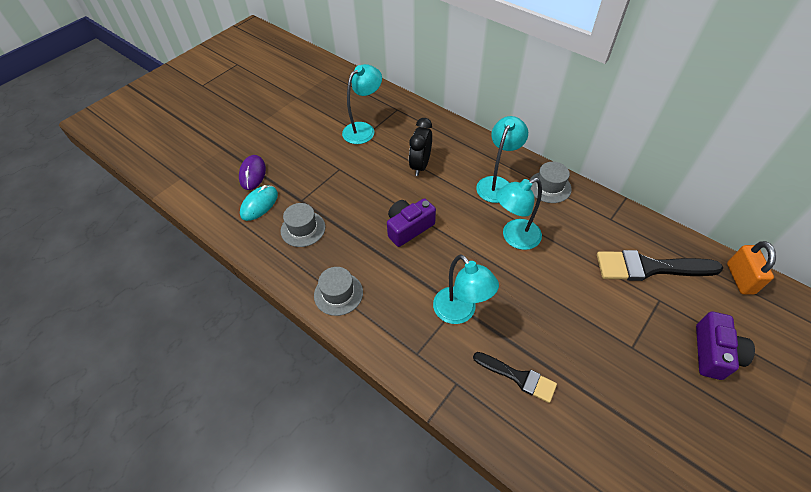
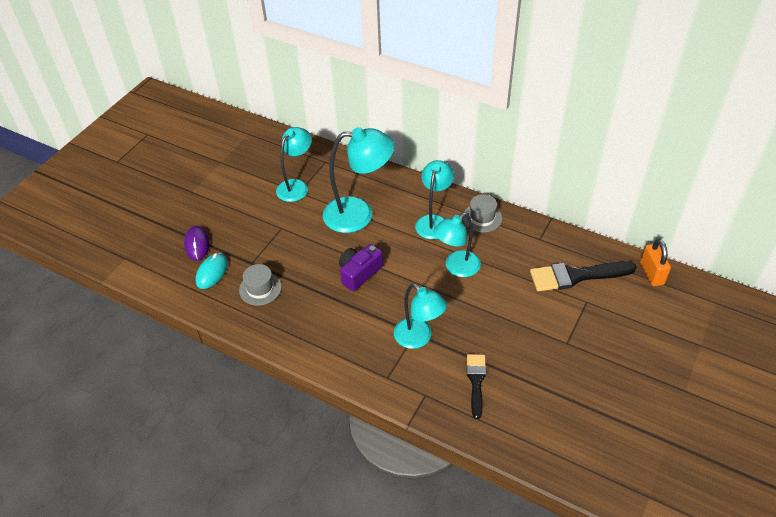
camera: 10 degrees left, 5 degrees down
(338, 294) = (307, 340): grey hat -> none
(420, 165) = (359, 214): black clock -> turquoise lamp
(518, 377) = (476, 381): black brush -> black brush turned 105 degrees counterclockwise
(714, 353) = (632, 336): purple camera -> none

